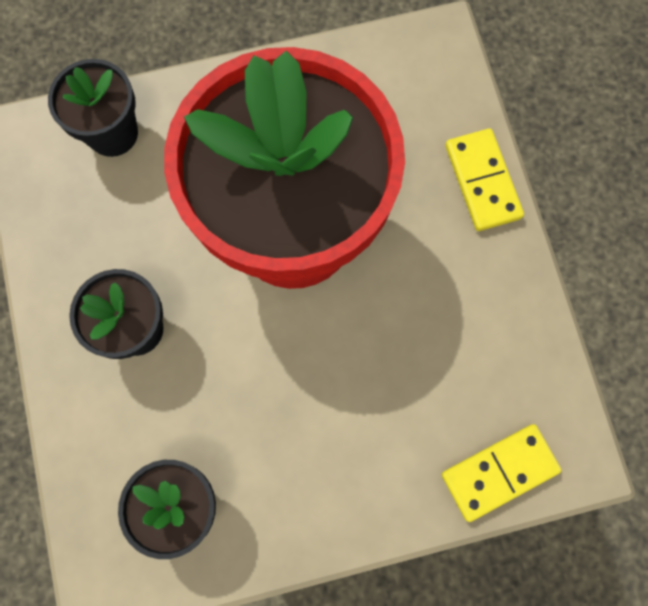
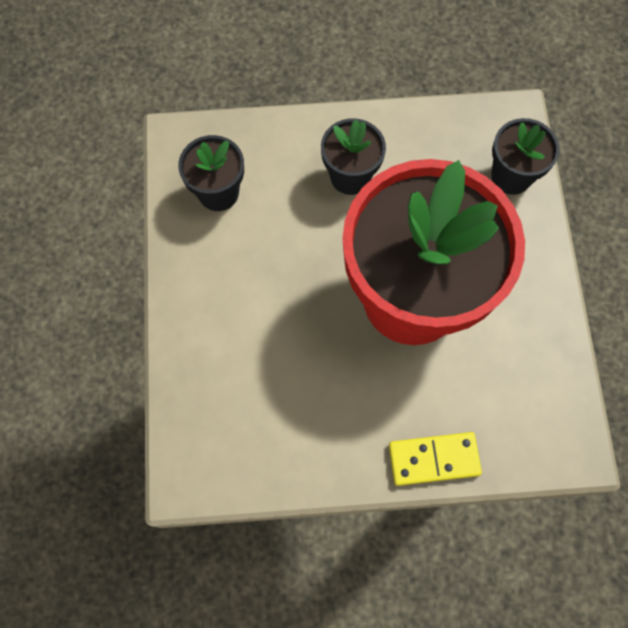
camera: 100 degrees right, 5 degrees down
(499, 472) = (190, 417): yellow domino -> none

